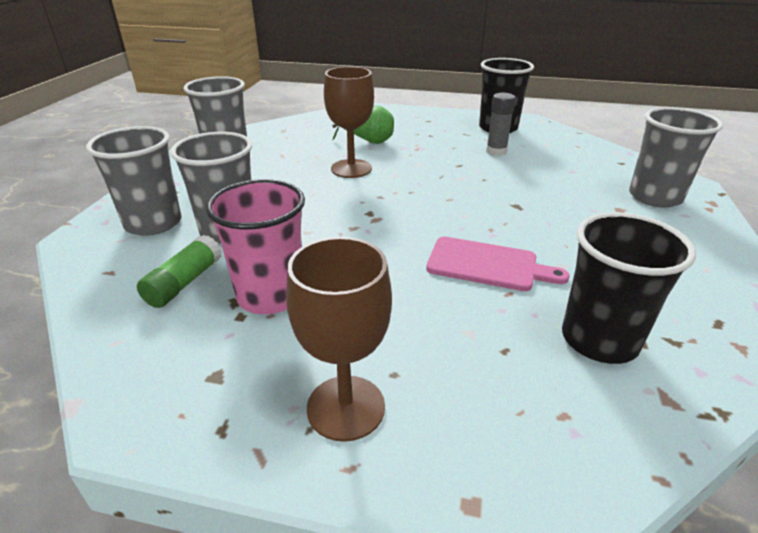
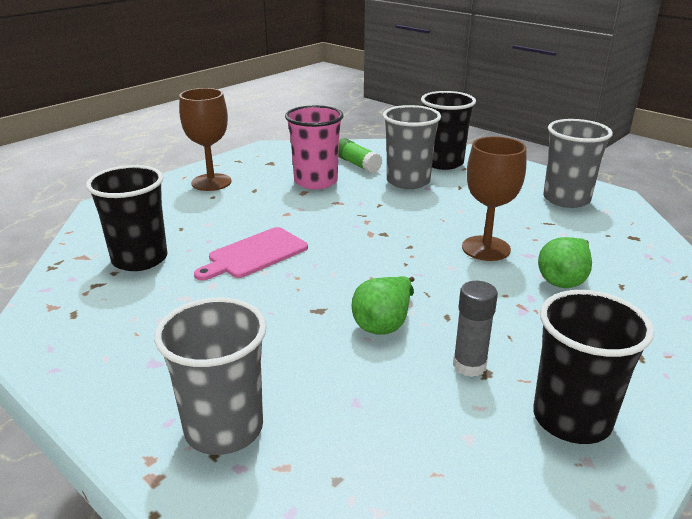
camera: 120 degrees right, 5 degrees down
(153, 223) = (443, 163): grey cup -> black cup
(496, 180) = (384, 323): none -> green pear

